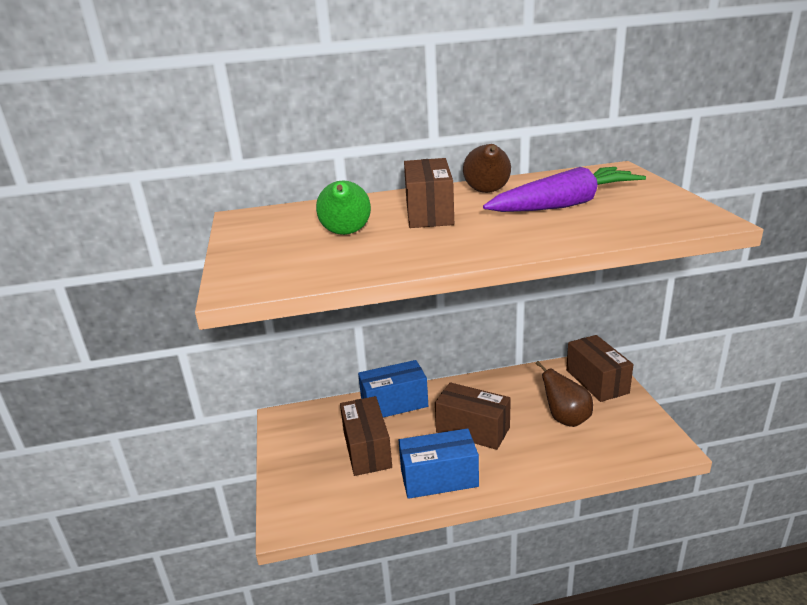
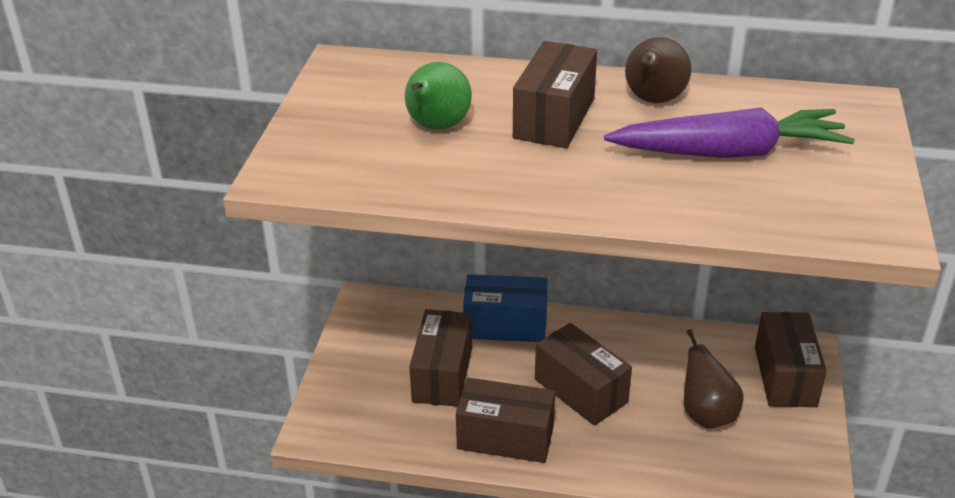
camera: 20 degrees right, 10 degrees up
(439, 478) = (505, 437): blue box -> brown box

